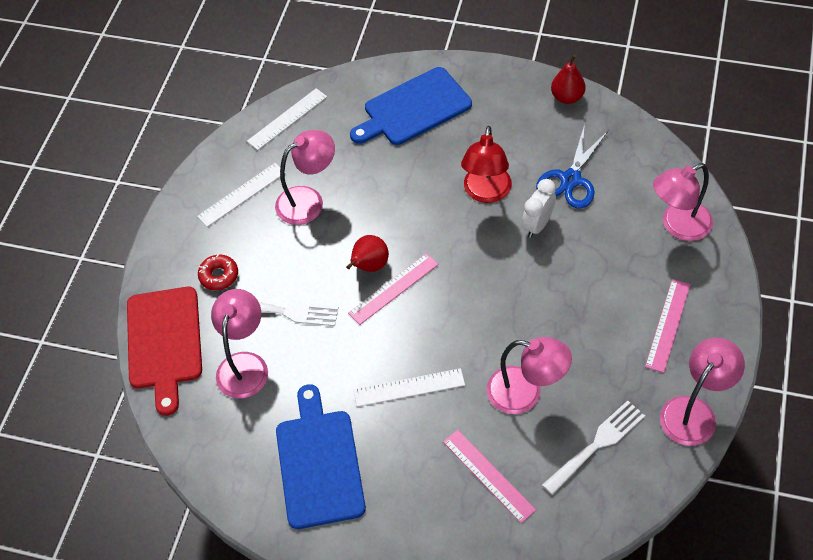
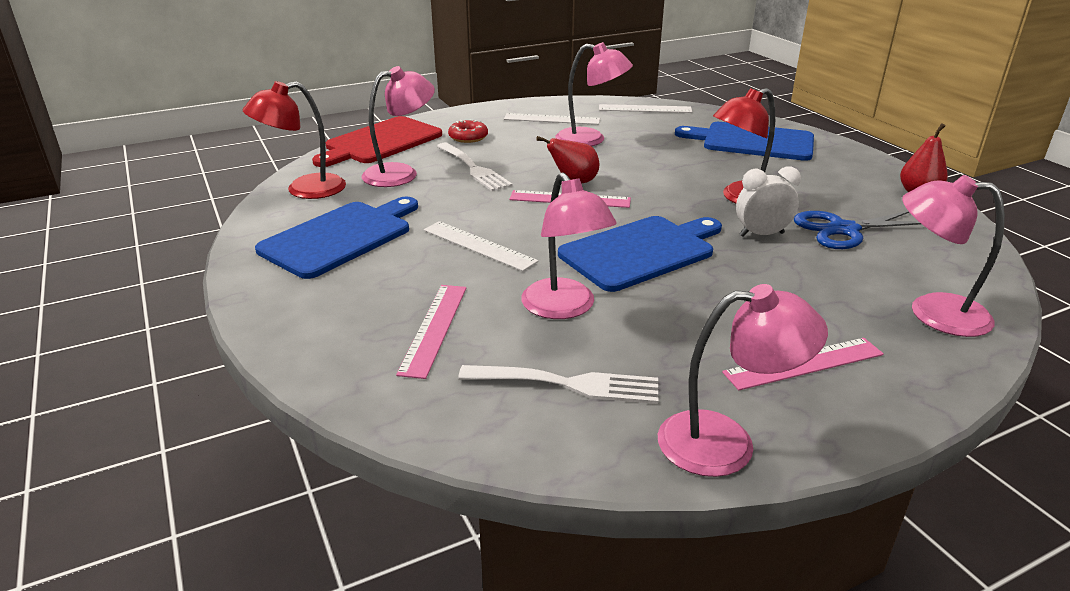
camera: 45 degrees right, 25 degrees down
(210, 446) = (304, 190): none -> red lamp
(499, 304) = (641, 251): none -> blue cutting board

